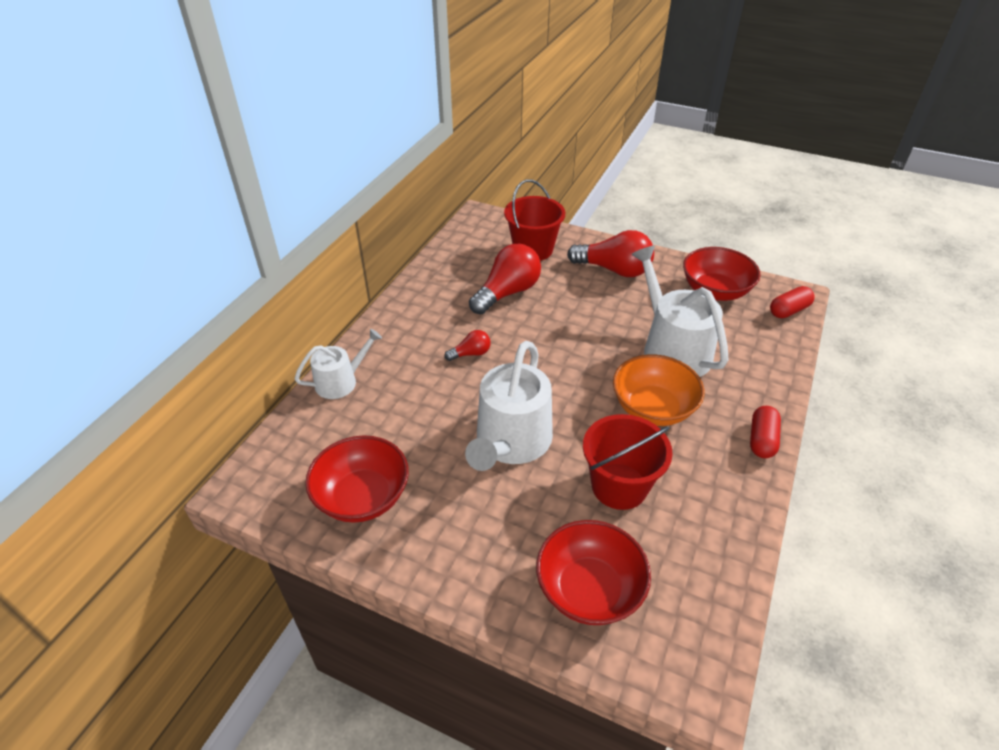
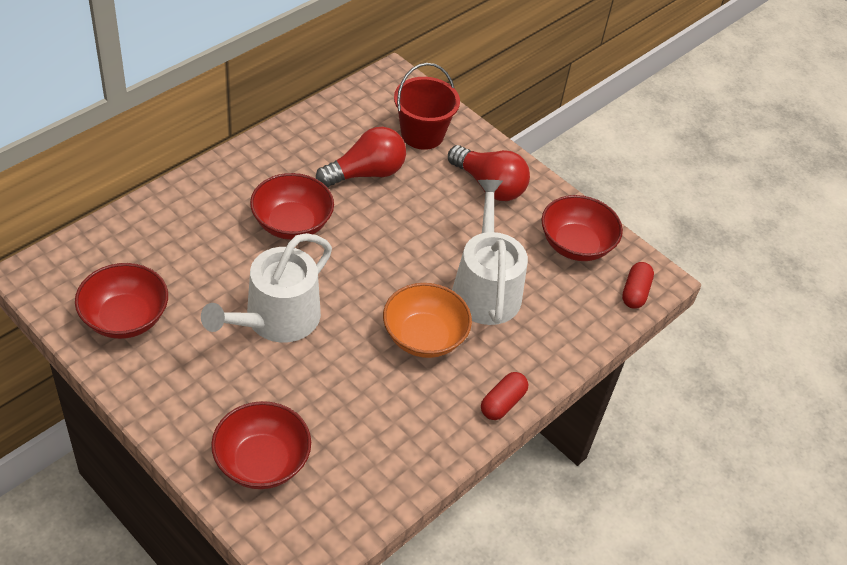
camera: 15 degrees right, 5 degrees up
(341, 381) = (161, 208): white watering can -> none
(471, 353) = (292, 223): red light bulb -> red bowl
(619, 486) = (344, 392): red bucket -> none
(789, 310) = (635, 292): red capsule -> red capsule turned 60 degrees counterclockwise

